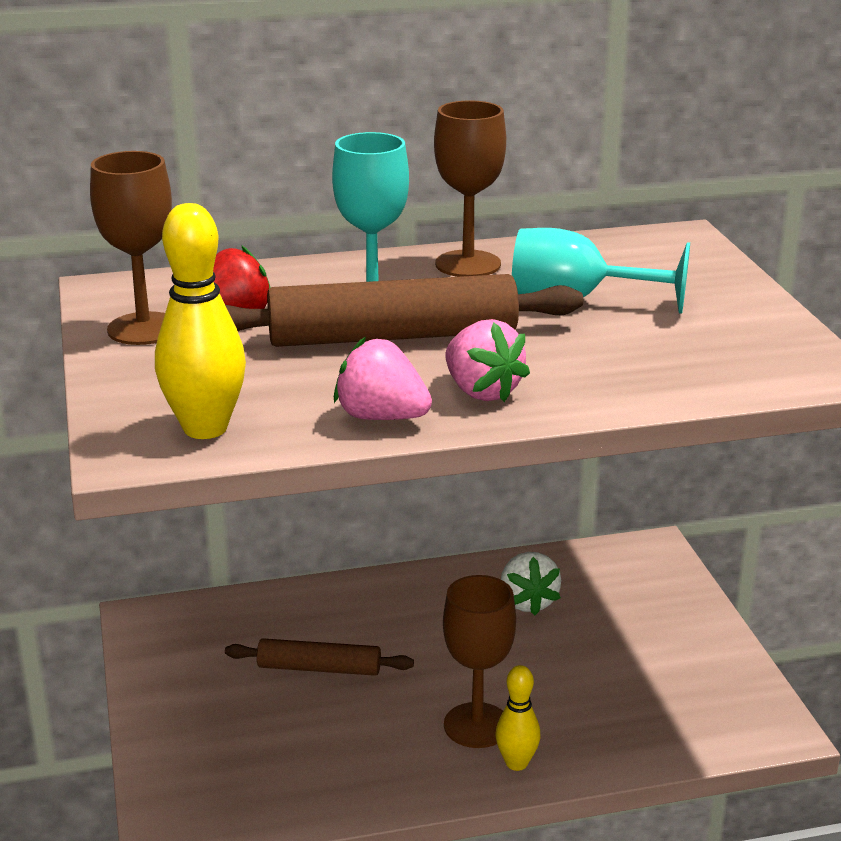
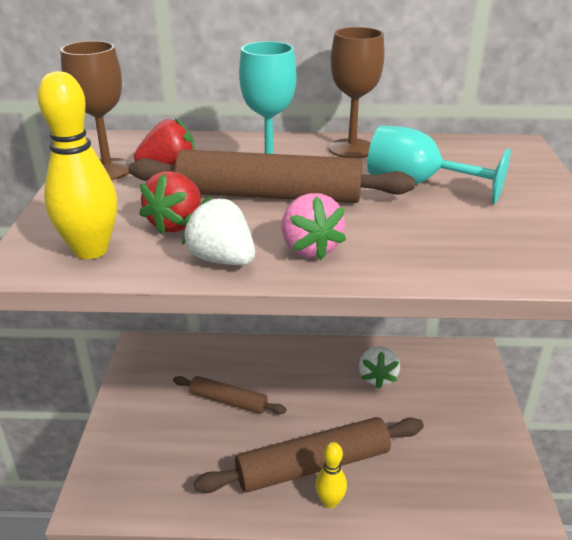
camera: 15 degrees right, 5 degrees up
(294, 385) = (176, 224): none -> red strawberry
(381, 417) = (222, 259): pink strawberry -> white strawberry
(477, 725) = (313, 465): brown goblet -> brown rolling pin

